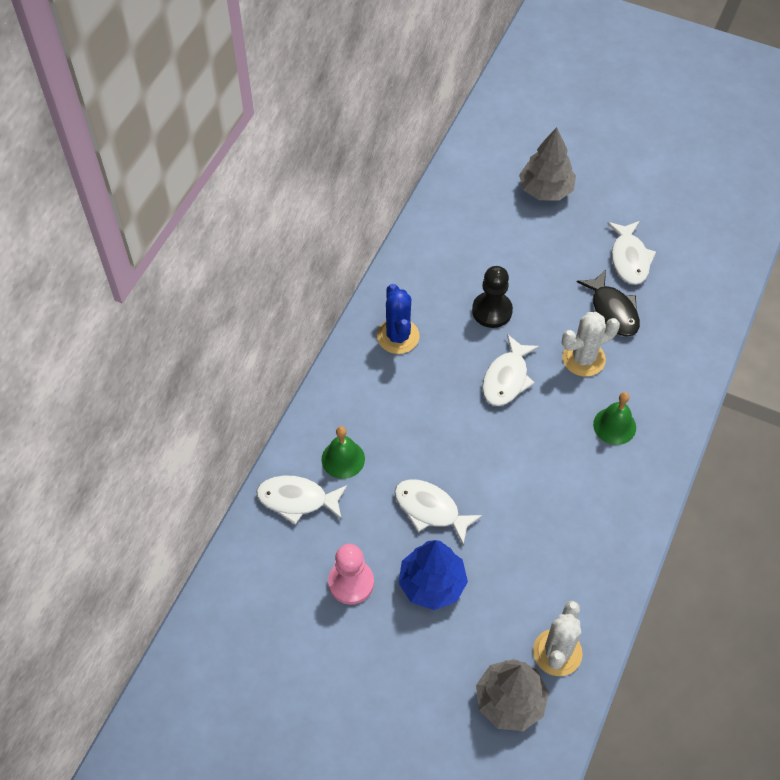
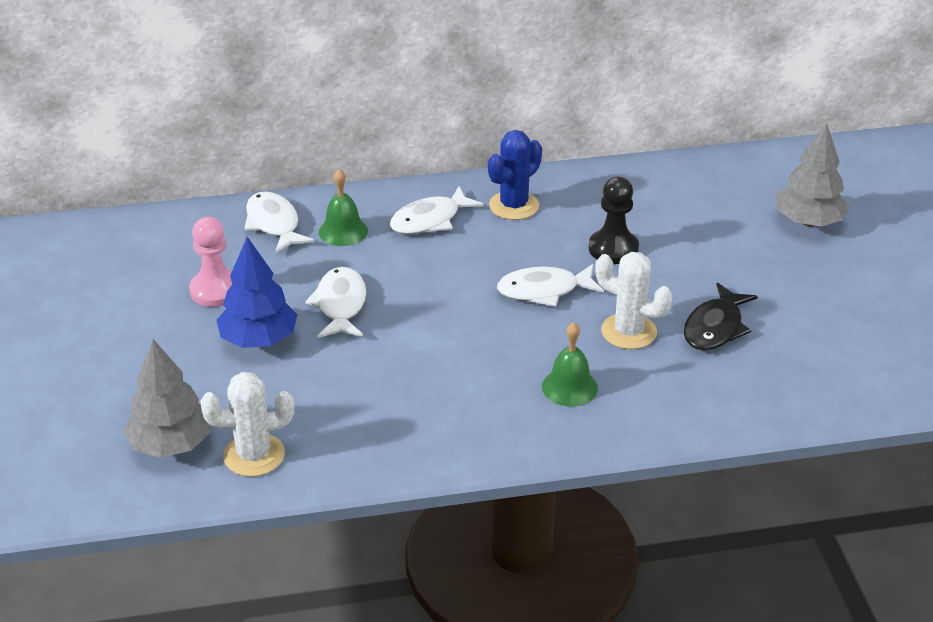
camera: 55 degrees right, 20 degrees down
(629, 259) = (798, 312): white fish -> white fish (430, 220)

